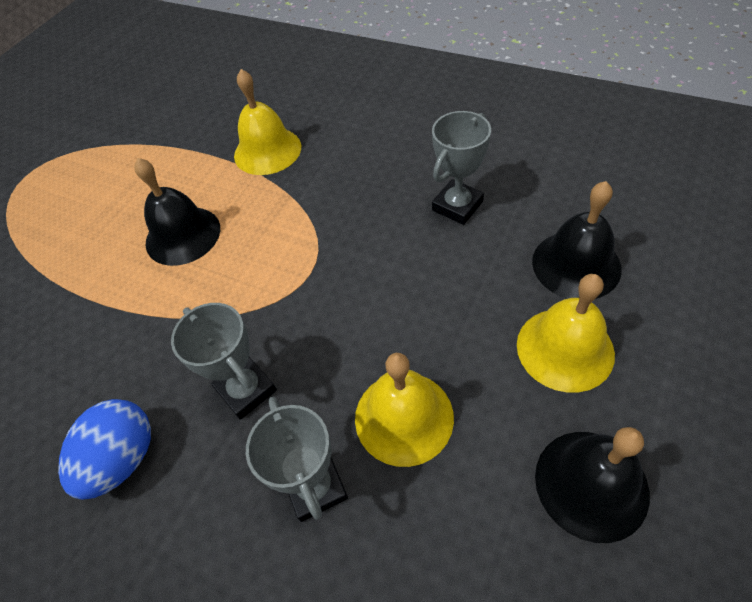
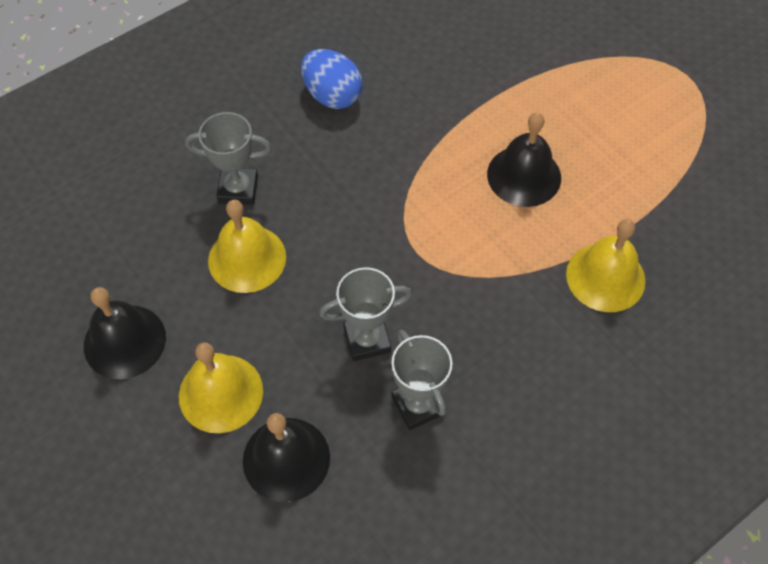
camera: 110 degrees right, 5 degrees up
(246, 390) = (335, 174): grey trophy -> grey trophy (367, 340)

